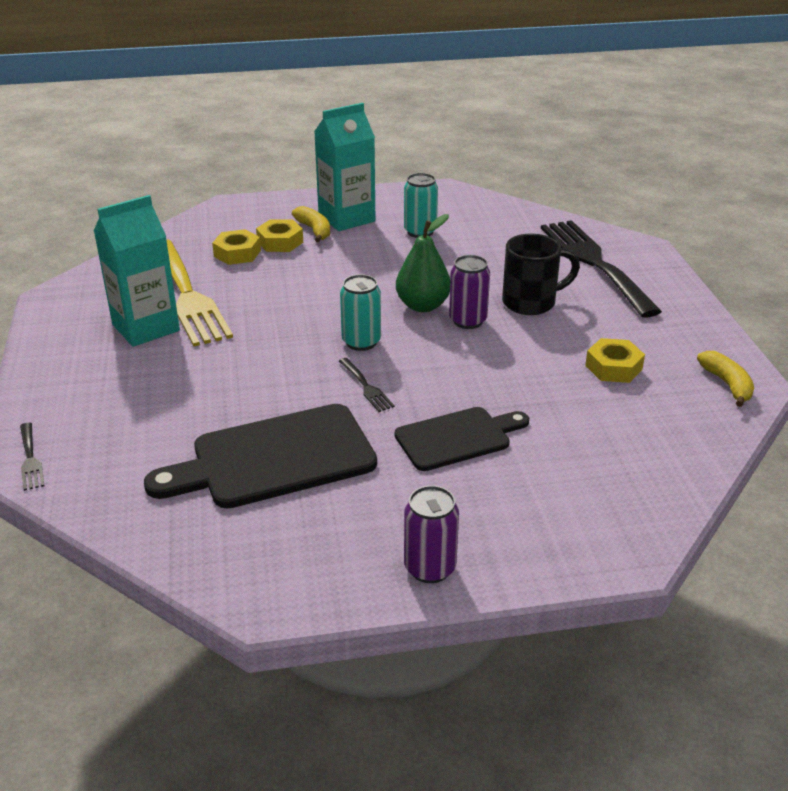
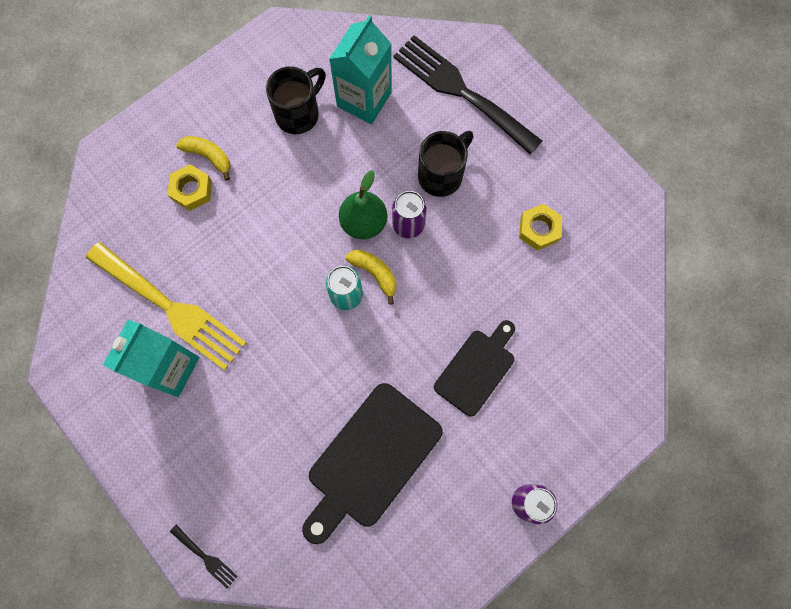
camera: 30 degrees left, 40 degrees up
(237, 253) = (167, 226): yellow nut -> none
(346, 218) = (224, 123): turquoise carton -> turquoise carton (364, 99)
(366, 387) = (383, 347): black fork -> none
(420, 232) = (299, 113): turquoise can -> black mug
(727, 384) = (621, 209): yellow banana -> yellow banana (375, 273)

